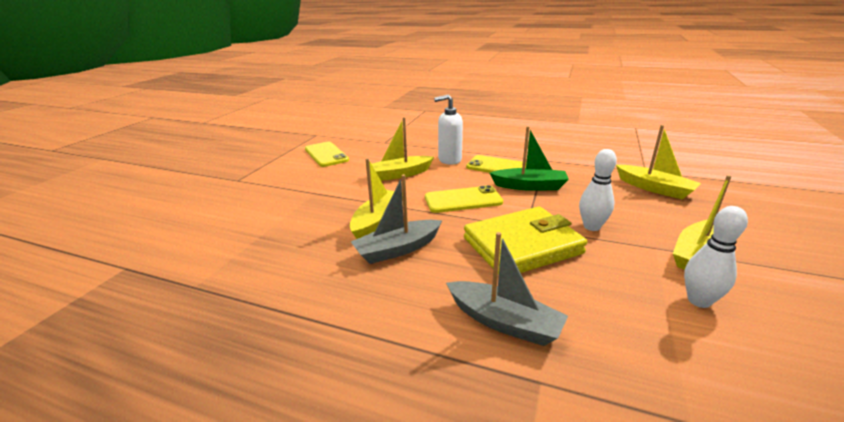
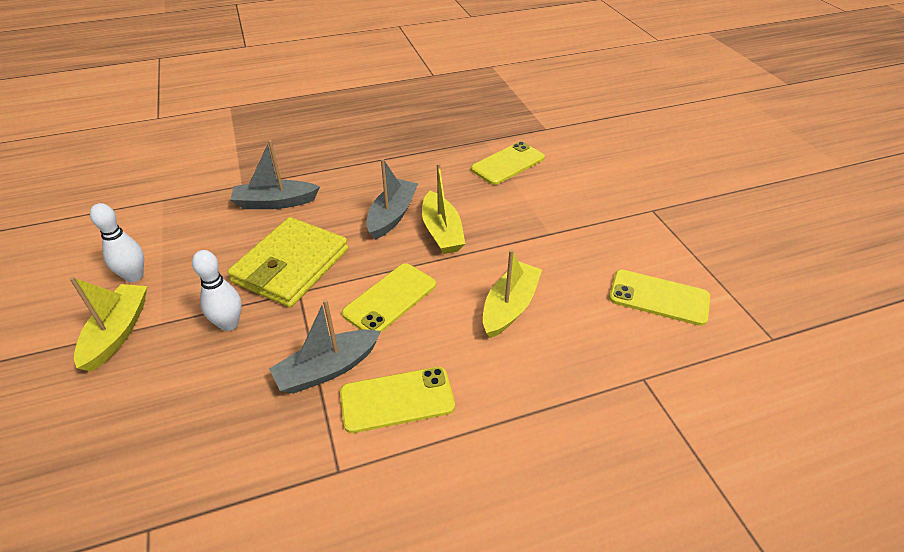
camera: 140 degrees right, 15 degrees up
(234, 249) = (508, 163): none -> yellow phone
(449, 160) = (487, 380): white soap dispenser -> none
(530, 186) = (327, 369): green boat -> grey boat
(654, 188) = (141, 462): yellow boat -> none

